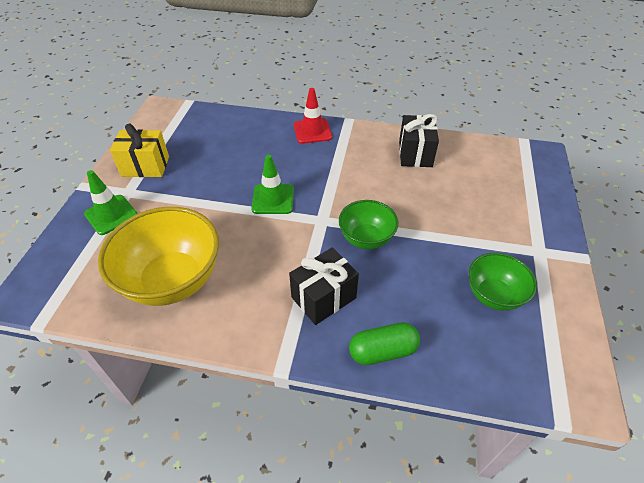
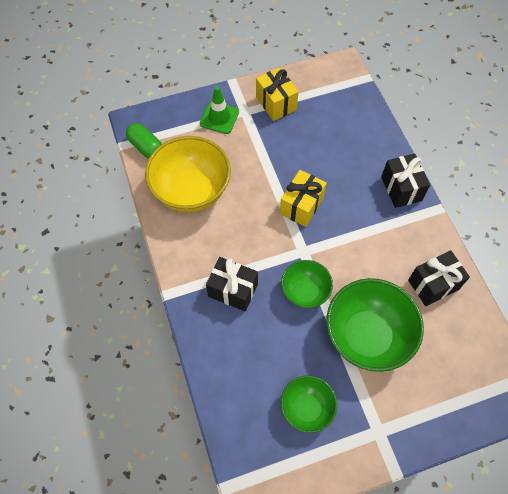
camera: 60 degrees right, 15 degrees up
(273, 199) = (301, 206): green traffic cone -> yellow gift
(312, 131) = (401, 189): red traffic cone -> black gift
(383, 351) = (212, 349): green capsule -> green capsule (146, 147)
(439, 216) = (367, 336): none -> green bowl

